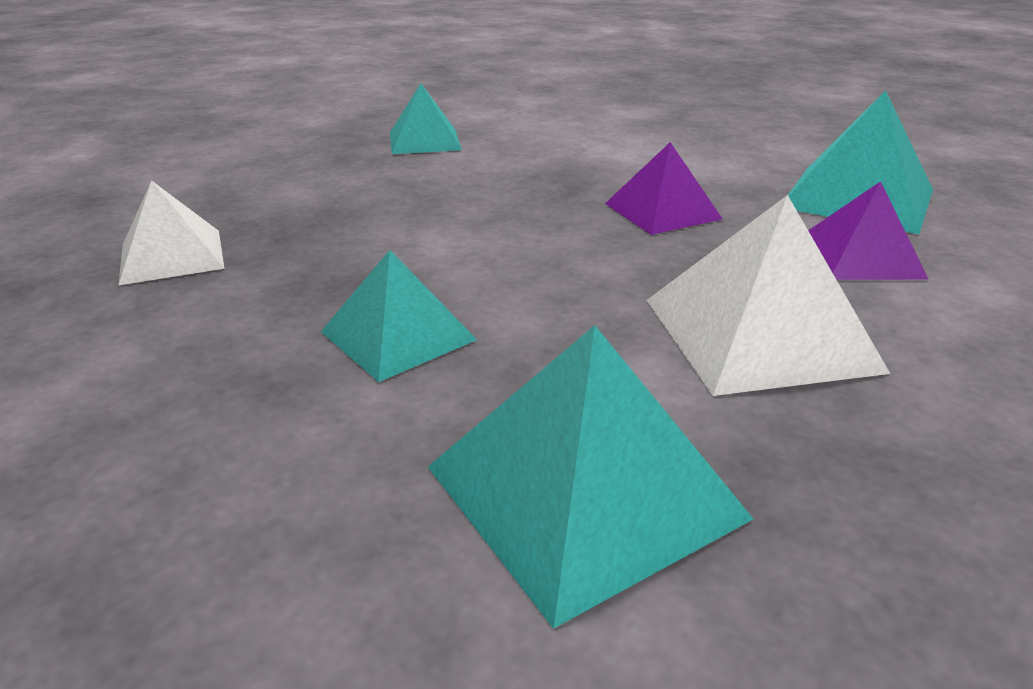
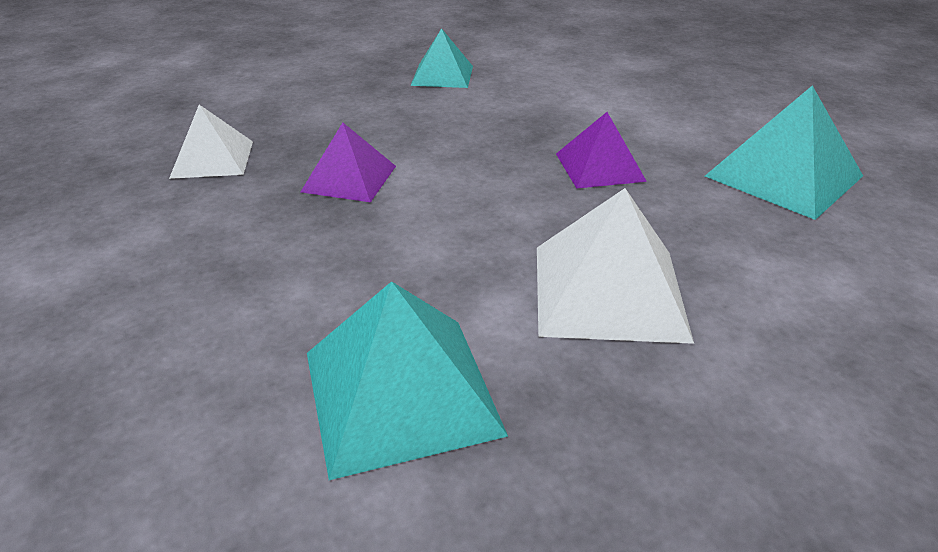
camera: 15 degrees right, 5 degrees up
(398, 335) = (336, 248): turquoise pyramid -> none
(859, 257) = (743, 234): purple pyramid -> purple pyramid (349, 178)

